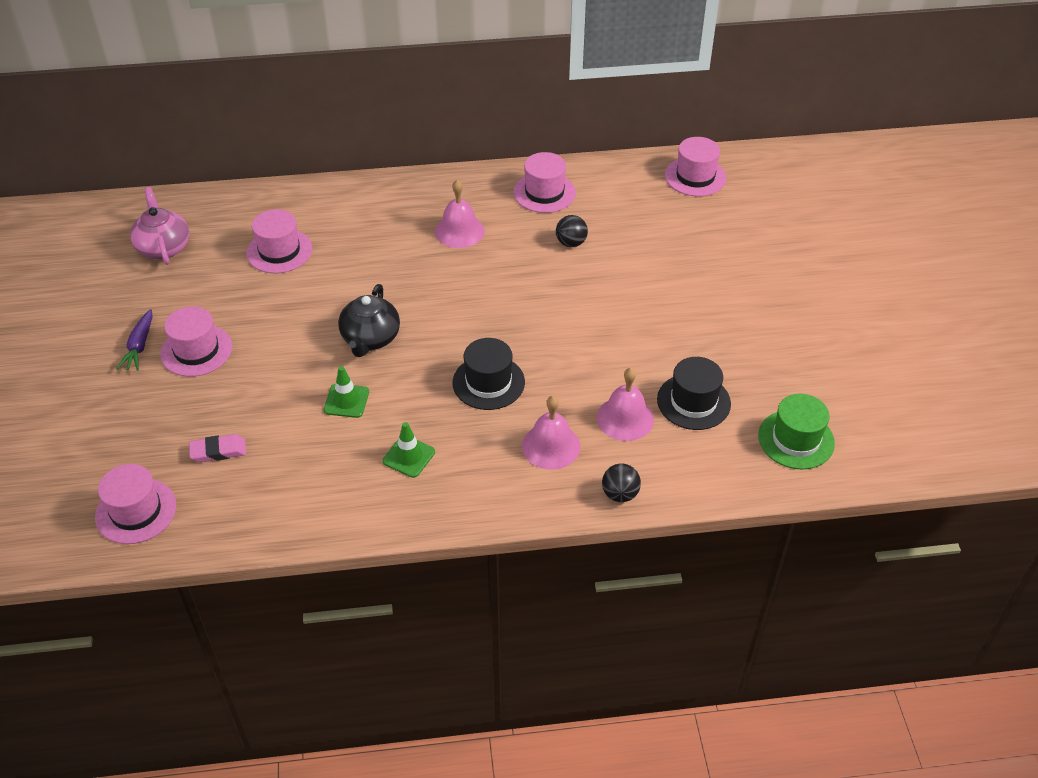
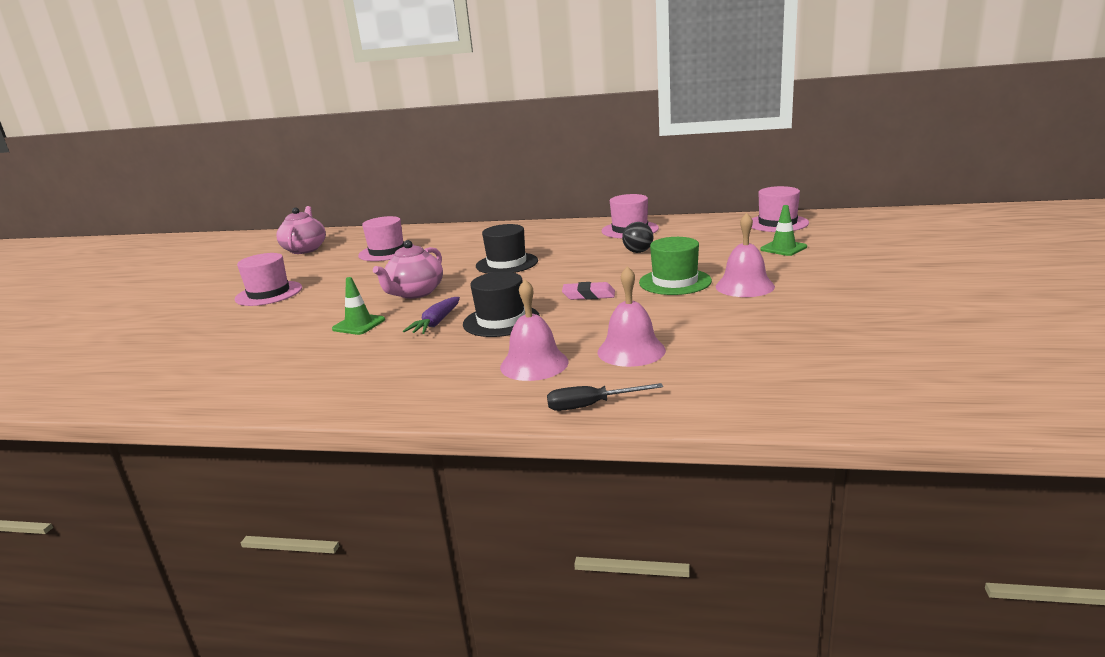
camera: 20 degrees right, 25 degrees down
(136, 511) = (104, 376): pink hat -> none
(139, 346) = (229, 290): purple carrot -> purple carrot (436, 323)
(218, 451) = (217, 346): pink eraser -> pink eraser (588, 295)
(370, 338) = (415, 293): black teapot -> pink teapot
(409, 456) = (381, 361): green traffic cone -> green traffic cone (783, 248)
(459, 231) = (541, 245): pink bell -> pink bell (744, 286)
(620, 494) = (591, 405): black ball -> black screwdriver
(693, 402) = (719, 344): black hat -> black hat (507, 263)
(796, 439) = (846, 379): green hat -> green hat (675, 282)

